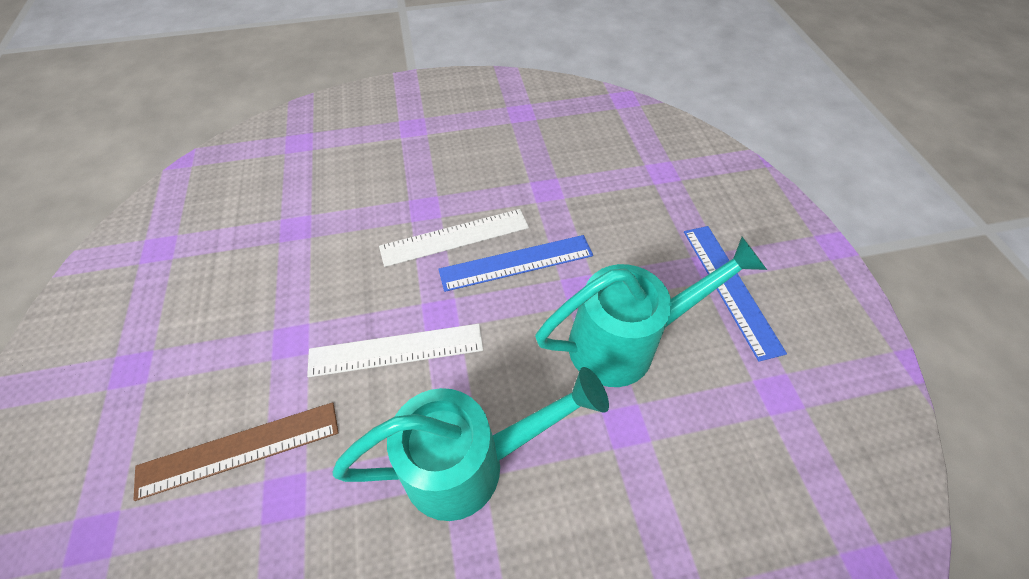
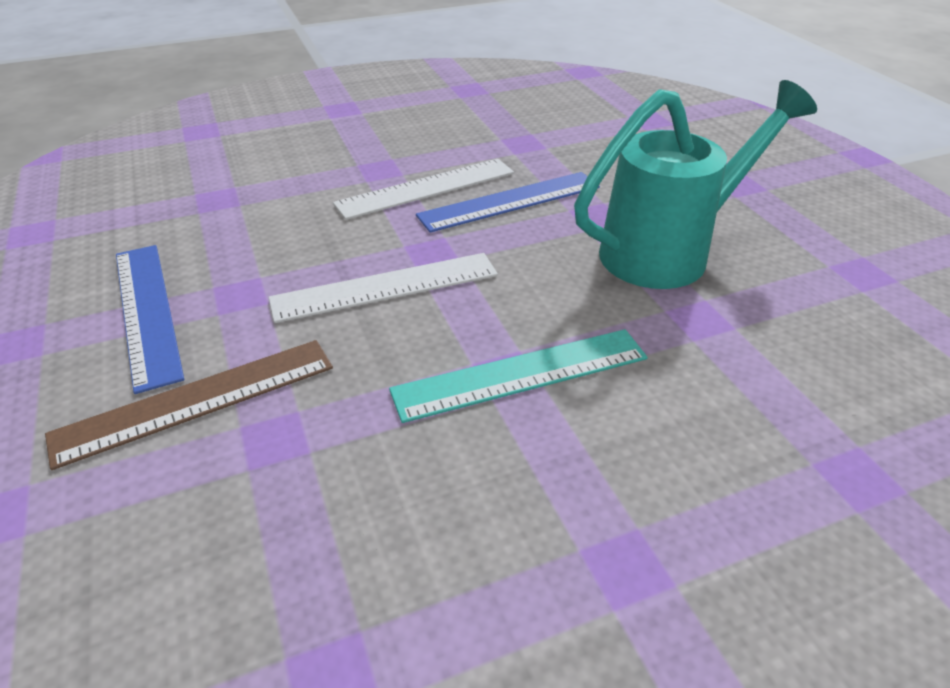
camera: 10 degrees left, 15 degrees down
(471, 463) = (521, 374): turquoise watering can -> turquoise ruler
(730, 288) = (768, 198): blue ruler -> blue ruler (147, 311)

